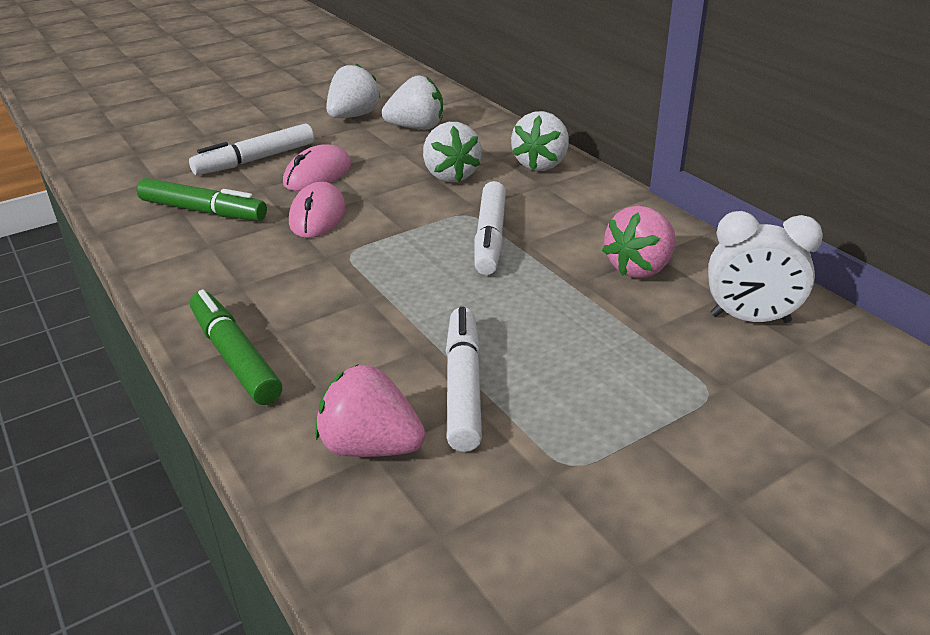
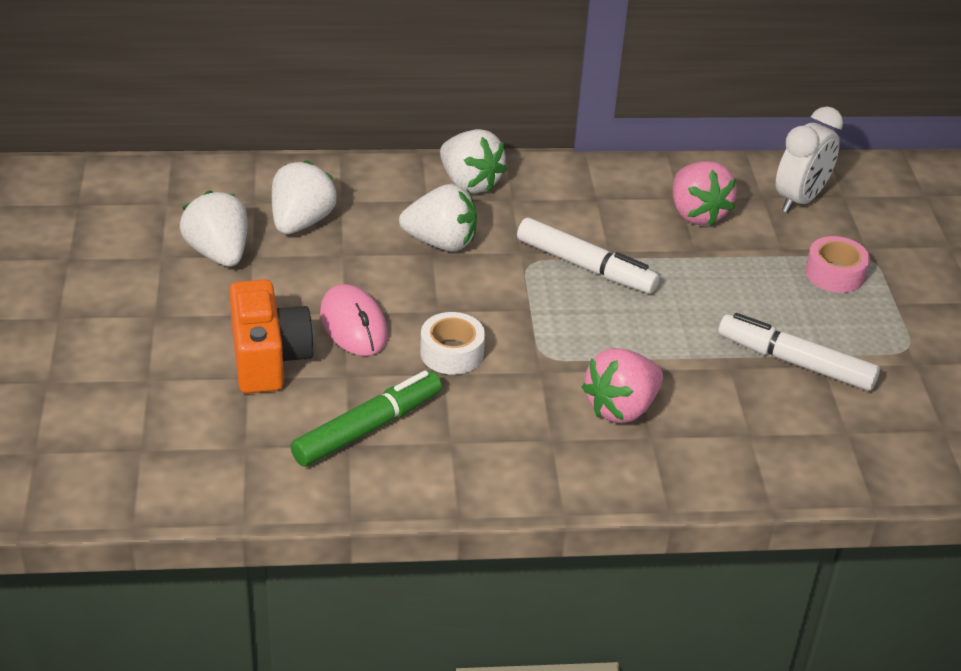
camera: 65 degrees left, 5 degrees up
(235, 357) = (674, 472): green marker -> none
(255, 160) = (268, 358): white marker -> orange camera
(317, 216) = (452, 353): pink mouse -> white tape
(371, 446) = (839, 431): pink strawberry -> pink strawberry (621, 408)
(648, 374) = (834, 274): none -> pink tape

